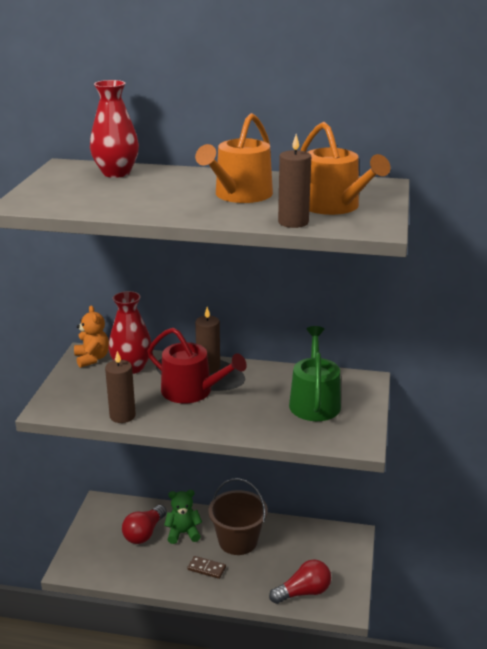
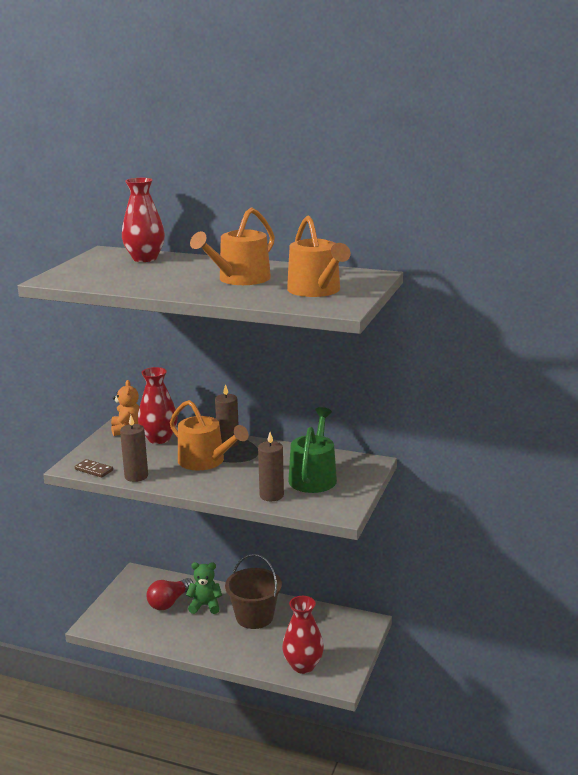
camera: 10 degrees right, 5 degrees down
(192, 391) = (205, 461): red watering can -> orange watering can
(206, 568) = (218, 637): brown domino -> brown domino (94, 470)
(293, 222) = (271, 301): brown candle -> brown candle (271, 495)
(303, 592) = (303, 666): red light bulb -> red vase

